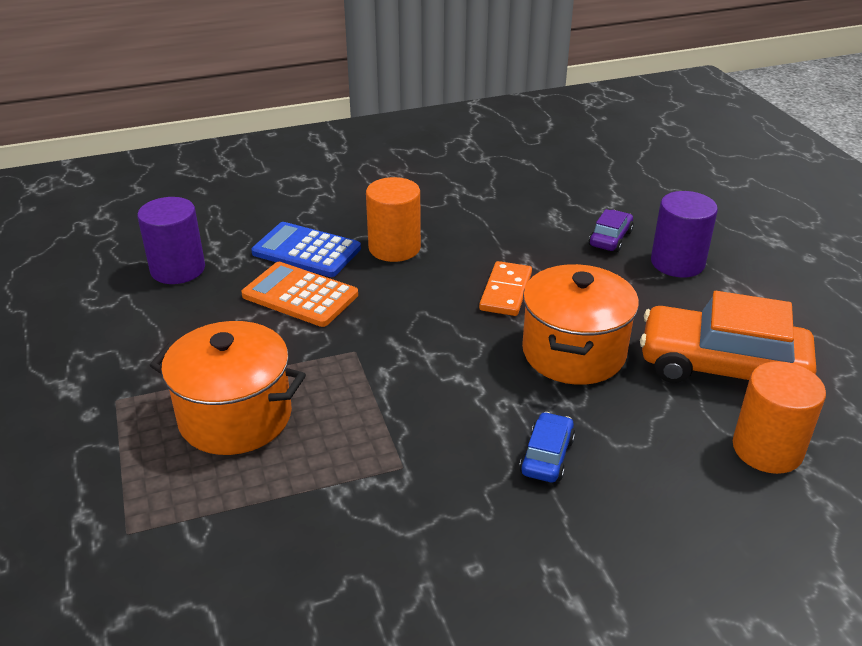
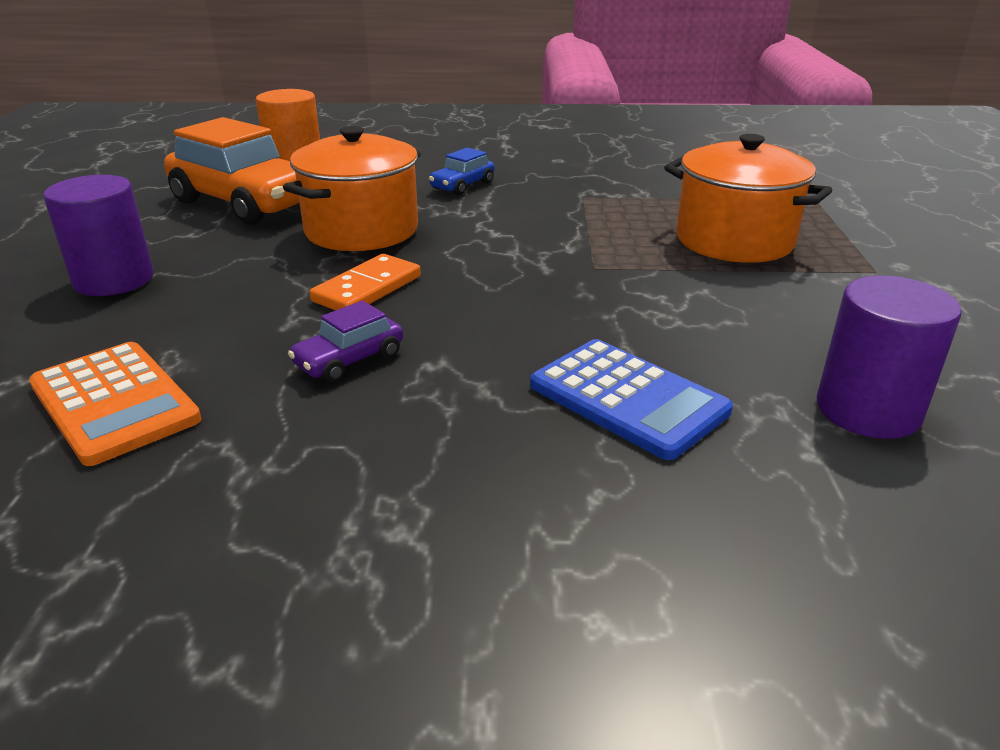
camera: 160 degrees left, 5 degrees down
(300, 295) = (651, 333): orange calculator -> orange calculator (114, 402)
(394, 248) = (473, 374): orange cylinder -> none
(610, 239) = (138, 323): purple car -> purple car (349, 360)

